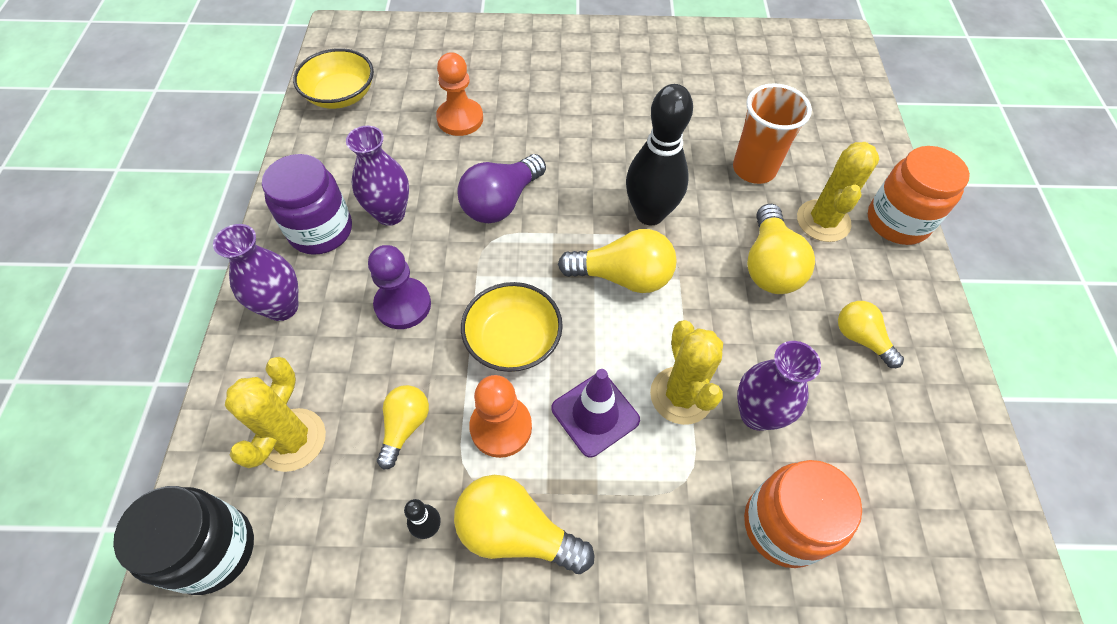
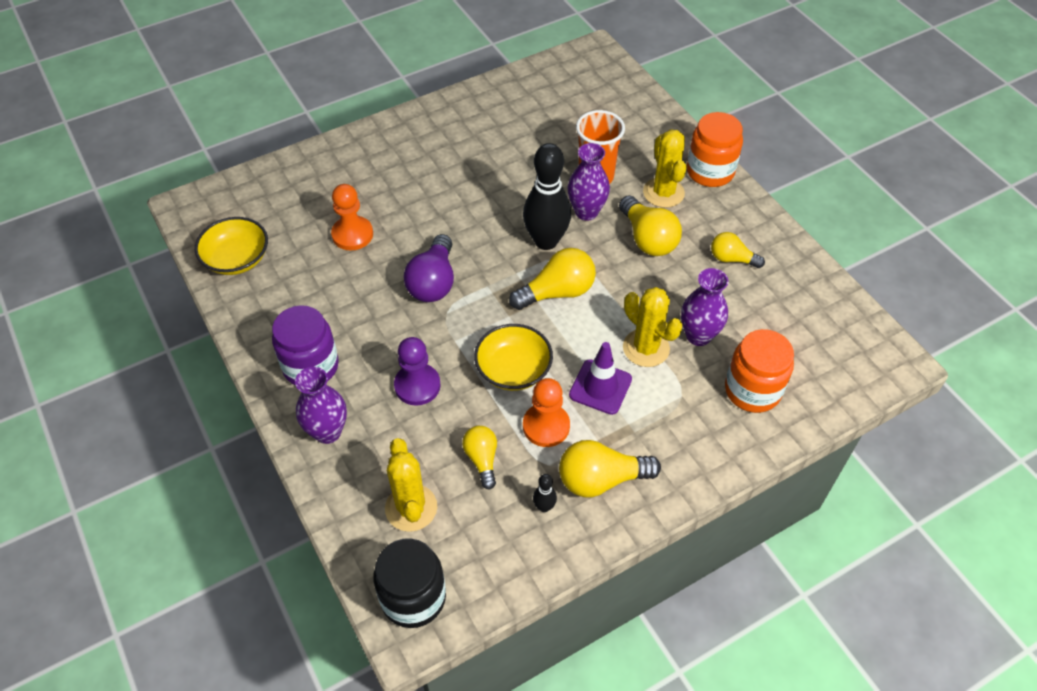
camera: 30 degrees left, 5 degrees down
(390, 214) = (355, 329): purple vase -> purple vase (586, 212)

